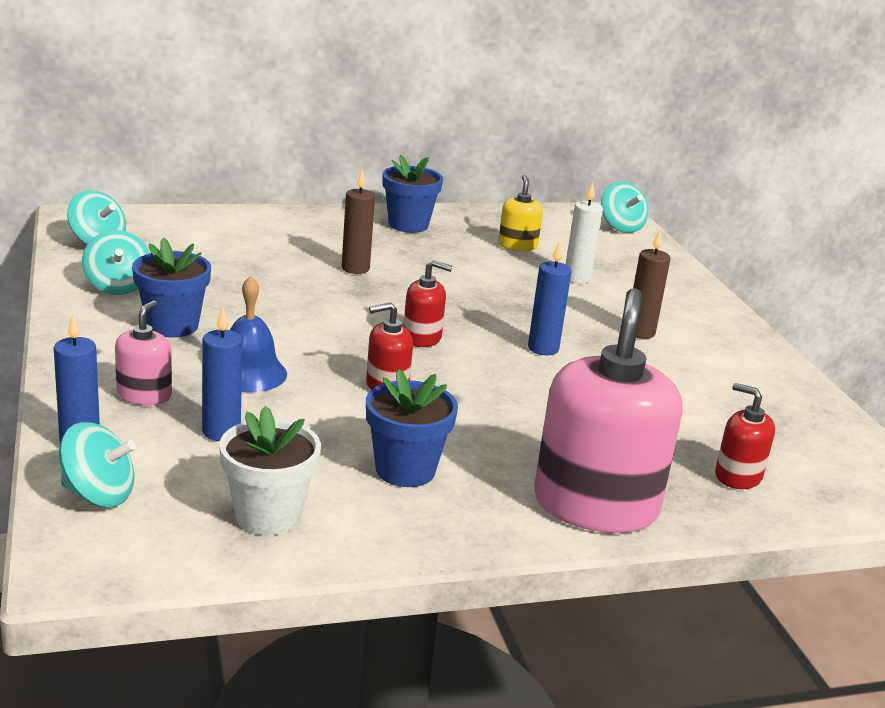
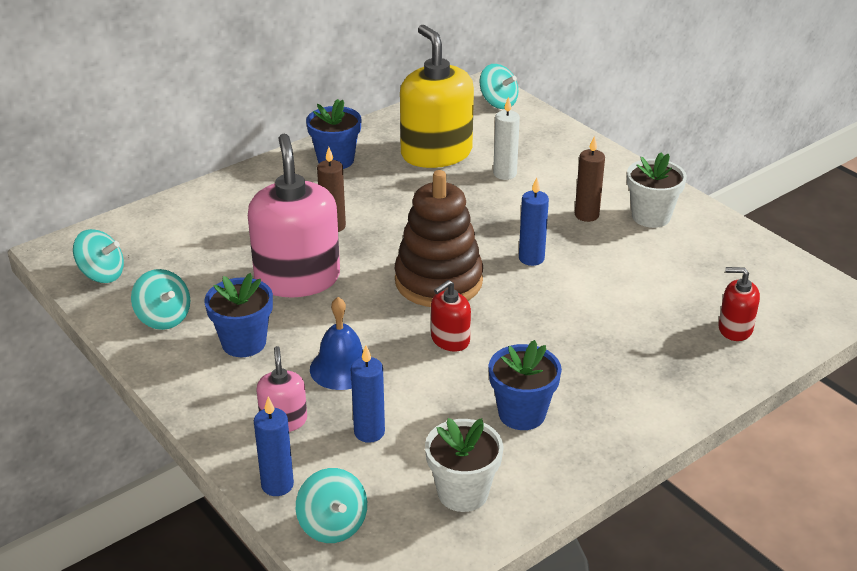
camera: 20 degrees left, 10 degrees up
(98, 495) = (333, 525): turquoise spinning top -> turquoise spinning top turned 75 degrees clockwise
(422, 337) = (438, 281): red soap dispenser -> brown stacking toy
(517, 245) = (436, 153): yellow soap dispenser -> yellow soap dispenser, size x2.09
(595, 505) = (664, 392): pink soap dispenser -> pink soap dispenser (297, 278)
(716, 353) = (651, 216): none -> white flower pot

